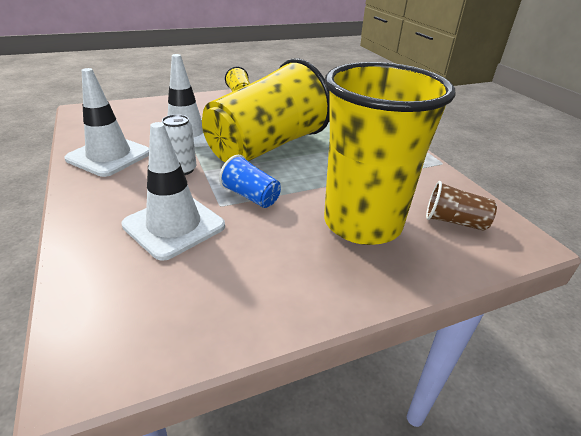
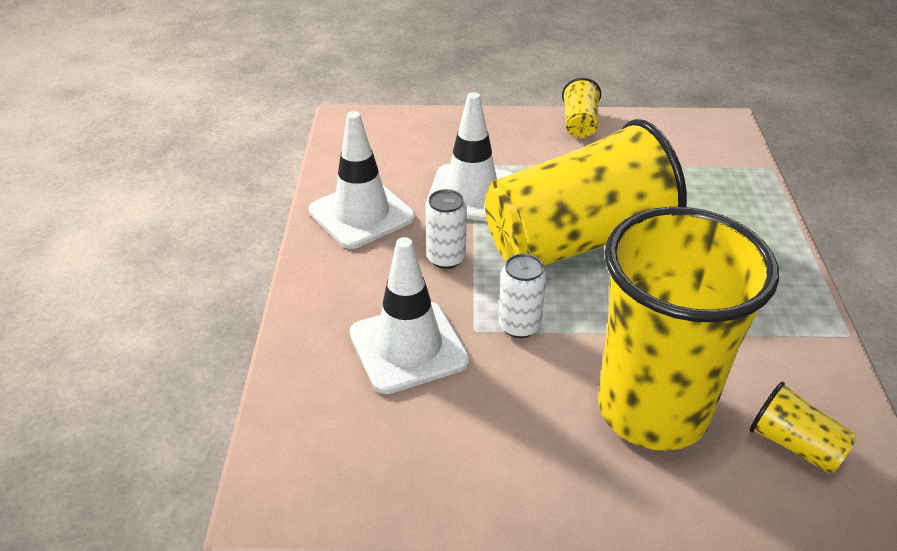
camera: 25 degrees right, 5 degrees up
(251, 196) = (519, 326): blue cup -> white can
(454, 221) = (795, 445): brown cup -> yellow cup

